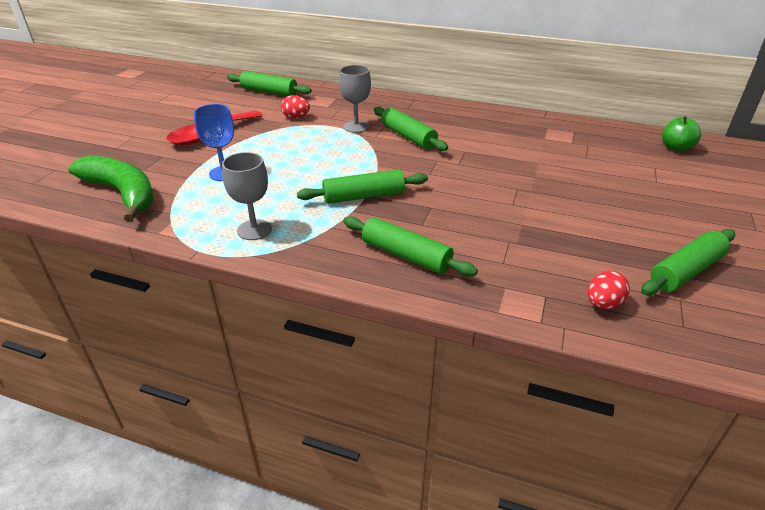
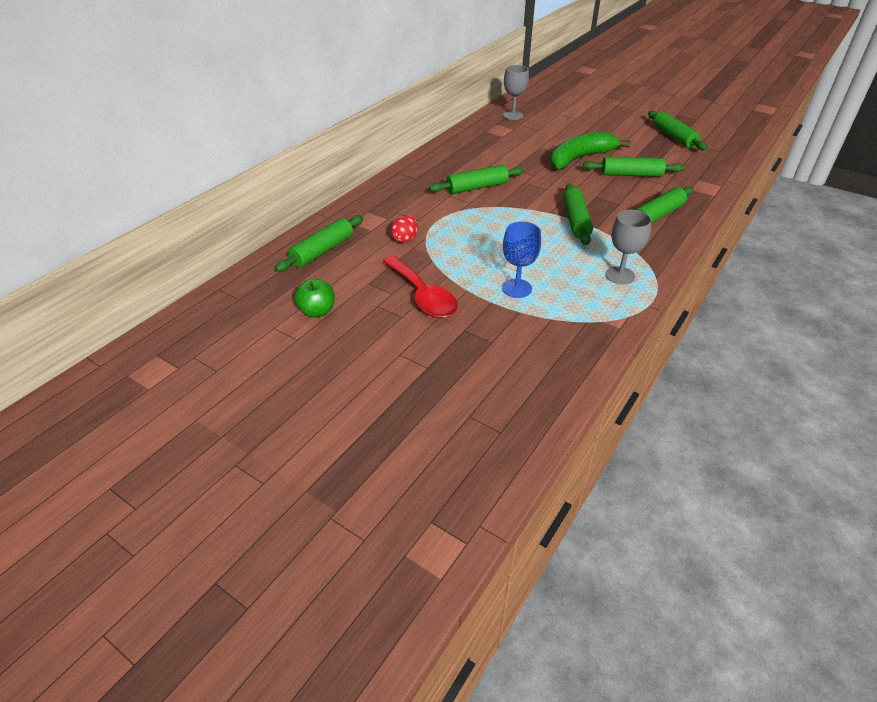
camera: 75 degrees left, 5 degrees up
(123, 193) = (543, 354): green banana -> green banana (580, 158)
(356, 127) = (445, 209): grey goblet -> grey goblet (513, 115)
(511, 231) = (631, 175): none -> green rolling pin
(603, 304) = (704, 165): red egg -> none
(676, 148) = (534, 101): green apple -> green apple (317, 311)

